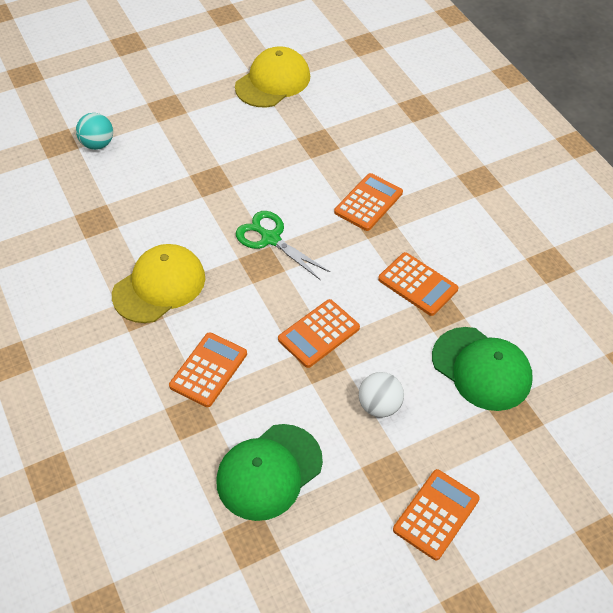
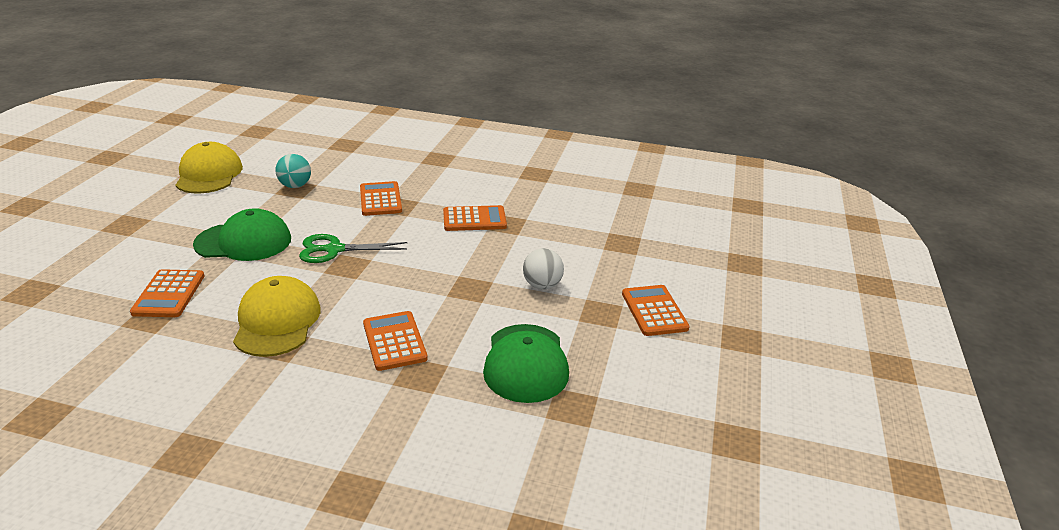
camera: 50 degrees left, 20 degrees down
(97, 144) = (81, 273): turquoise ball -> turquoise ball (295, 186)
(318, 333) = (447, 276): orange calculator -> orange calculator (169, 294)
(481, 368) = (572, 234): green cap -> green cap (243, 242)

